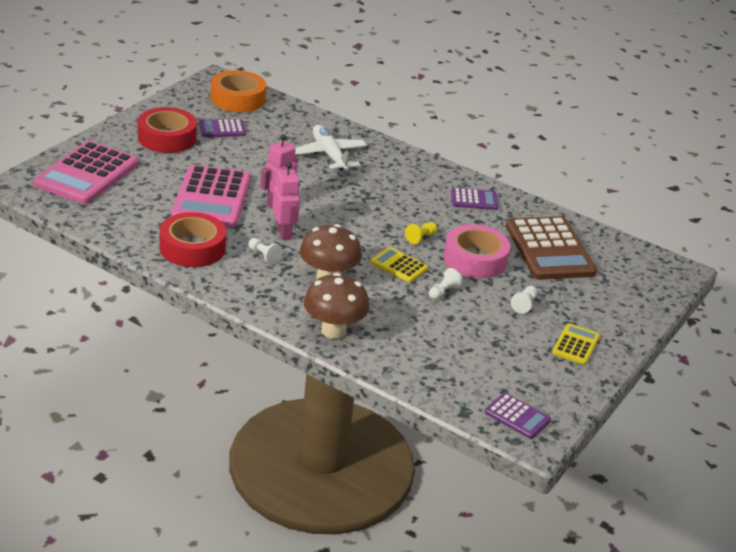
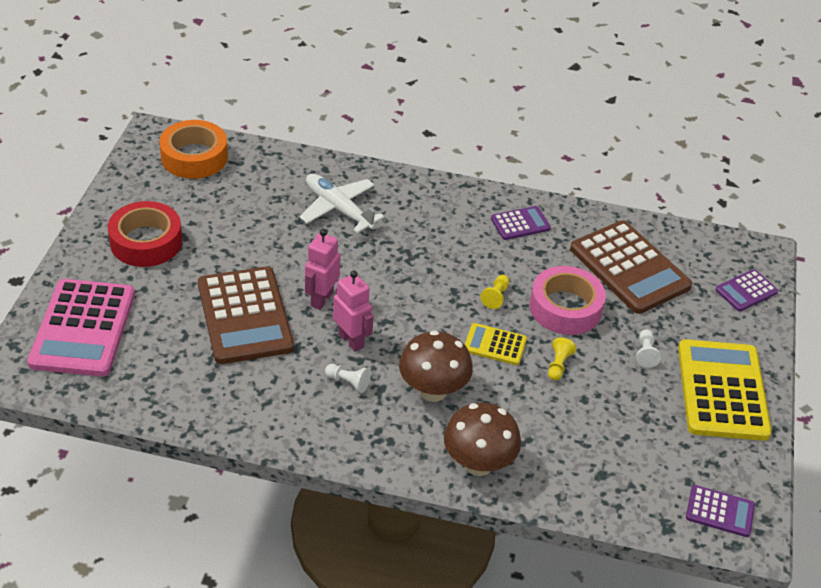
camera: 20 degrees left, 10 degrees up
(192, 248) = (264, 399): red tape -> none
(211, 198) = (245, 316): pink calculator -> brown calculator
(222, 129) = (201, 208): purple calculator -> purple calculator (746, 291)
(443, 291) = (558, 365): white pawn -> yellow pawn
(576, 345) = (722, 390): yellow calculator -> yellow calculator, size x2.03

